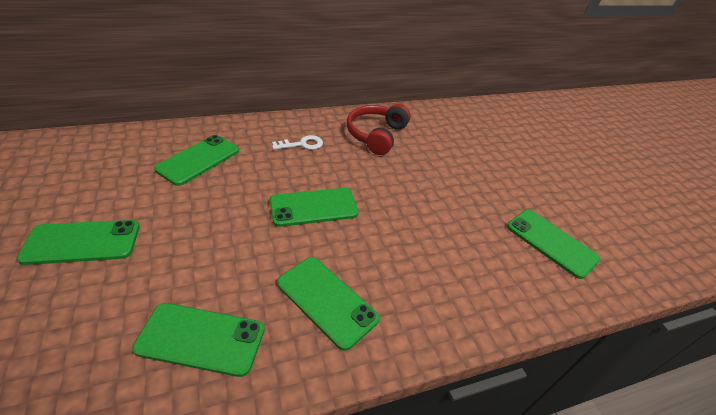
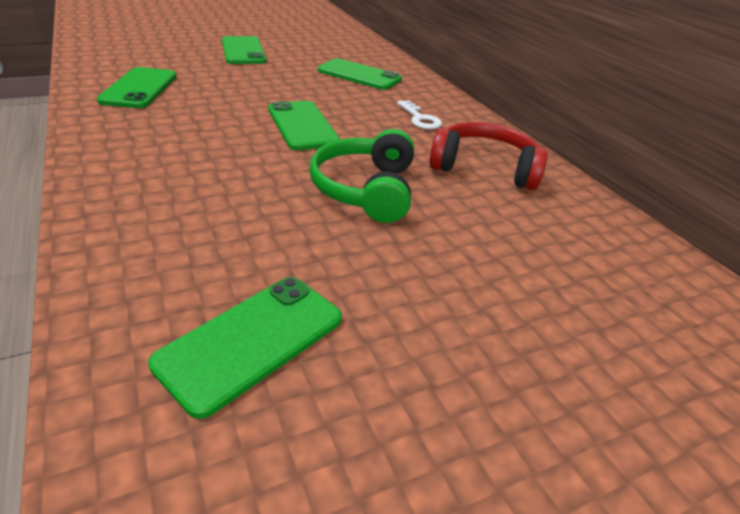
camera: 85 degrees right, 5 degrees down
(326, 301) = (163, 132): green phone -> none
(409, 187) = (366, 189): none -> green headphones

